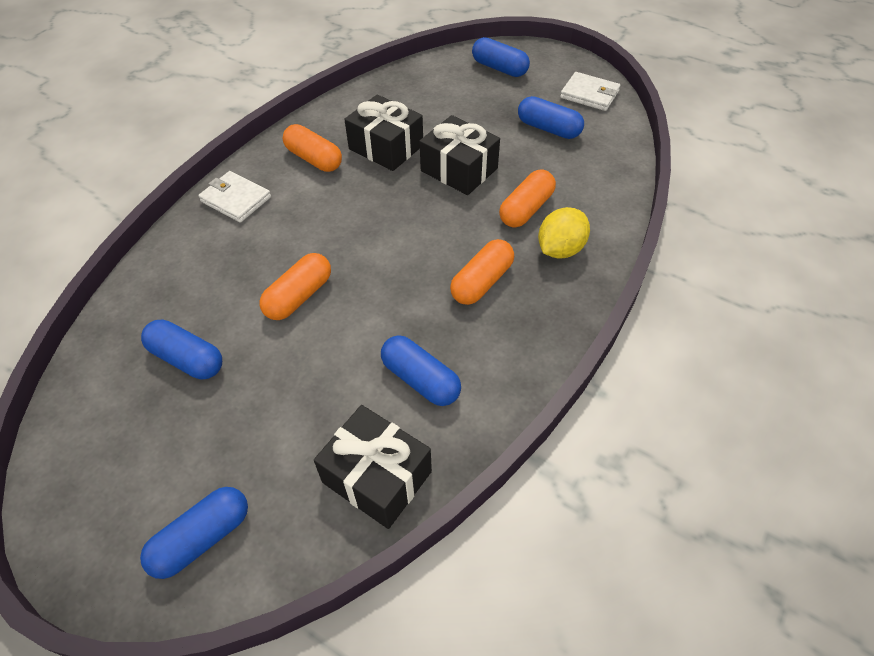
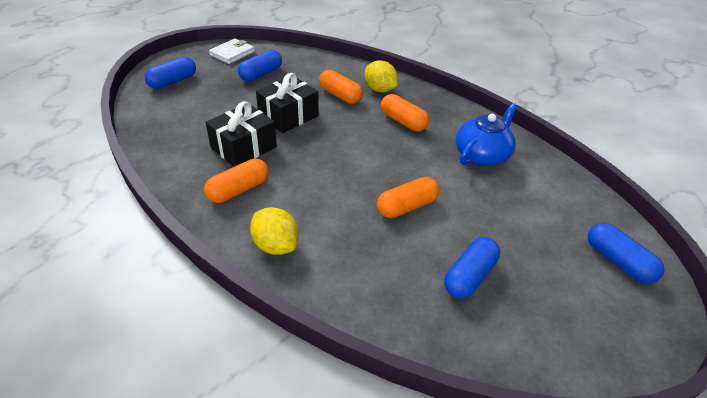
camera: 85 degrees left, 10 degrees down
(236, 199) = (276, 245): white wallet -> yellow lemon
(299, 296) = (406, 206): orange capsule -> orange capsule turned 75 degrees counterclockwise
(377, 477) = (554, 179): black gift -> none
(420, 380) = (482, 155): blue capsule -> blue teapot

